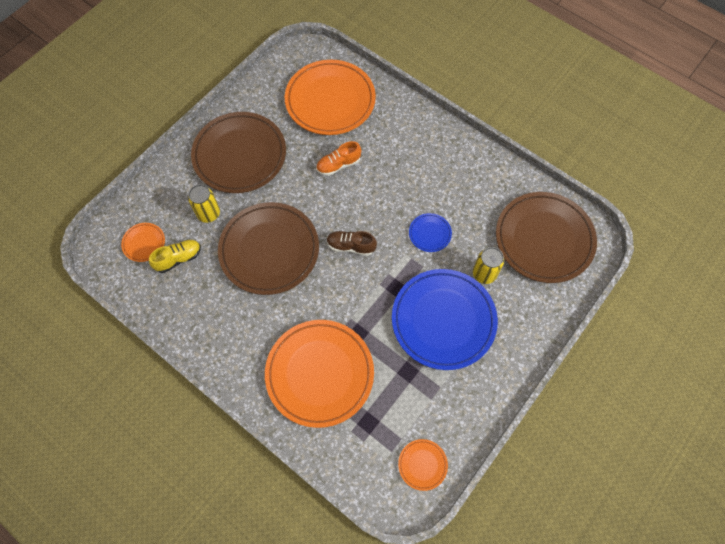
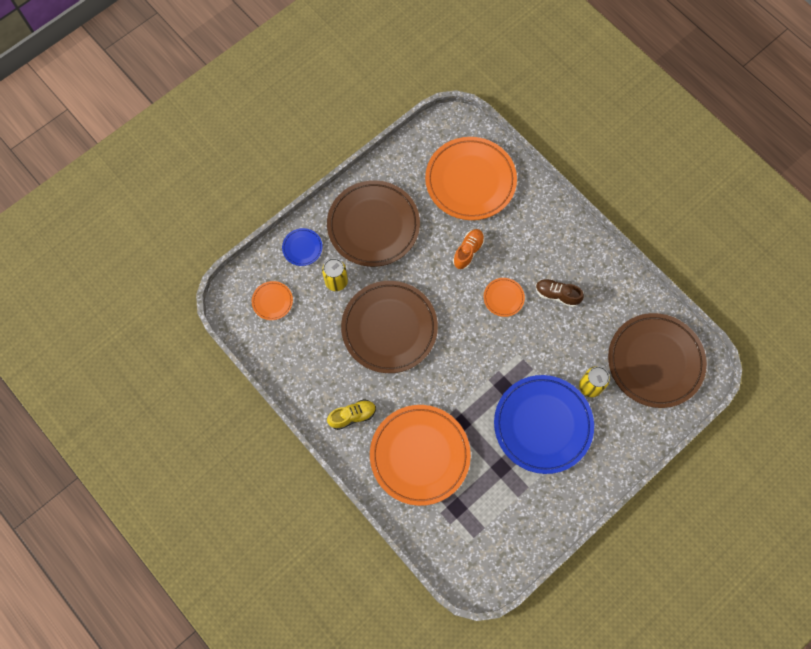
camera: 10 degrees right, 5 degrees up
(178, 259) = (303, 322): yellow shoe -> yellow shoe (352, 416)
(338, 165) = (468, 251): orange shoe -> orange shoe turned 135 degrees clockwise
(351, 246) = (467, 337): brown shoe -> brown shoe (557, 295)
(422, 465) = (499, 554): orange plate -> orange plate (503, 298)
(430, 234) = (545, 337): blue plate -> blue plate (302, 248)

